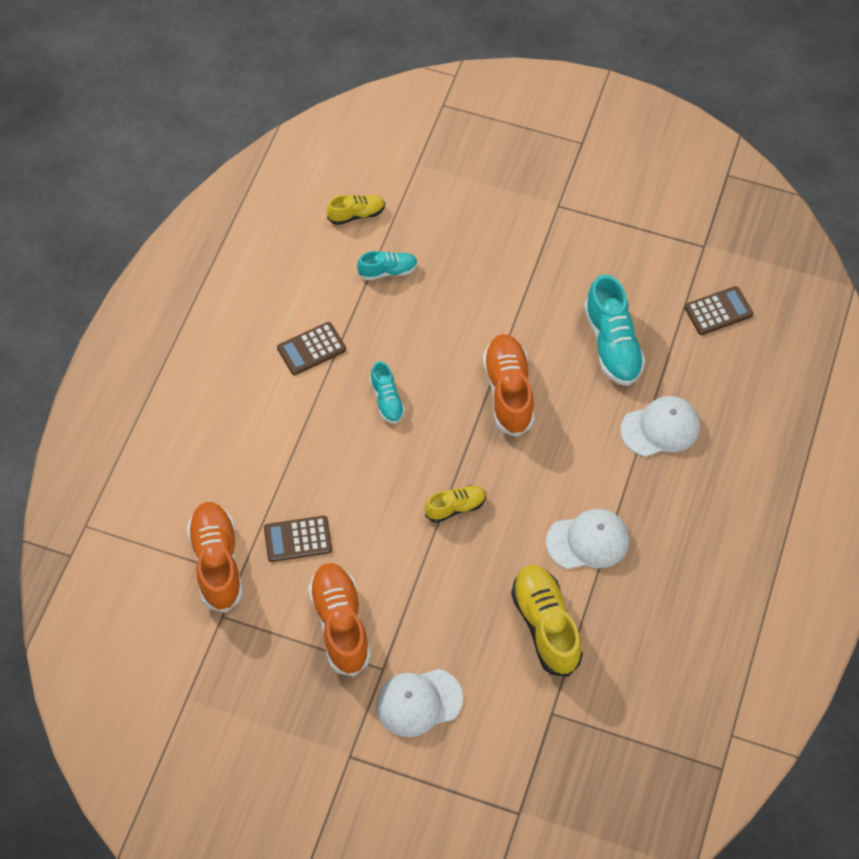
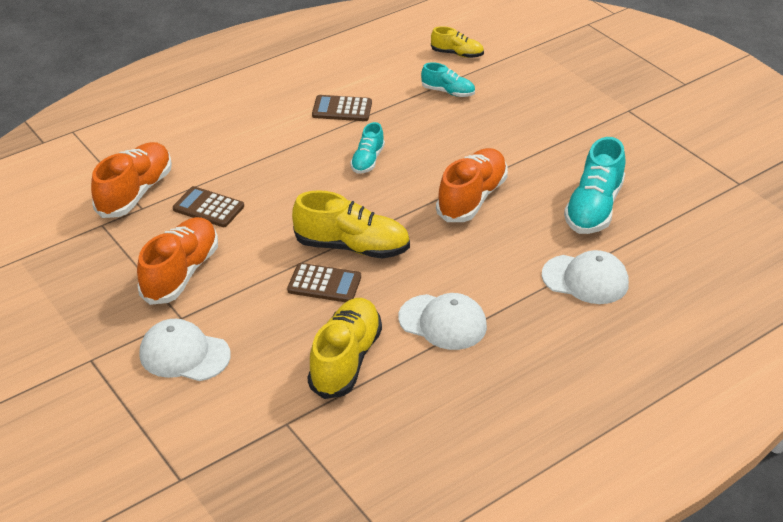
camera: 35 degrees right, 20 degrees down
(455, 507) = (352, 247): yellow shoe -> yellow shoe, size x1.78
(718, 311) = (714, 229): brown calculator -> brown calculator (324, 284)

